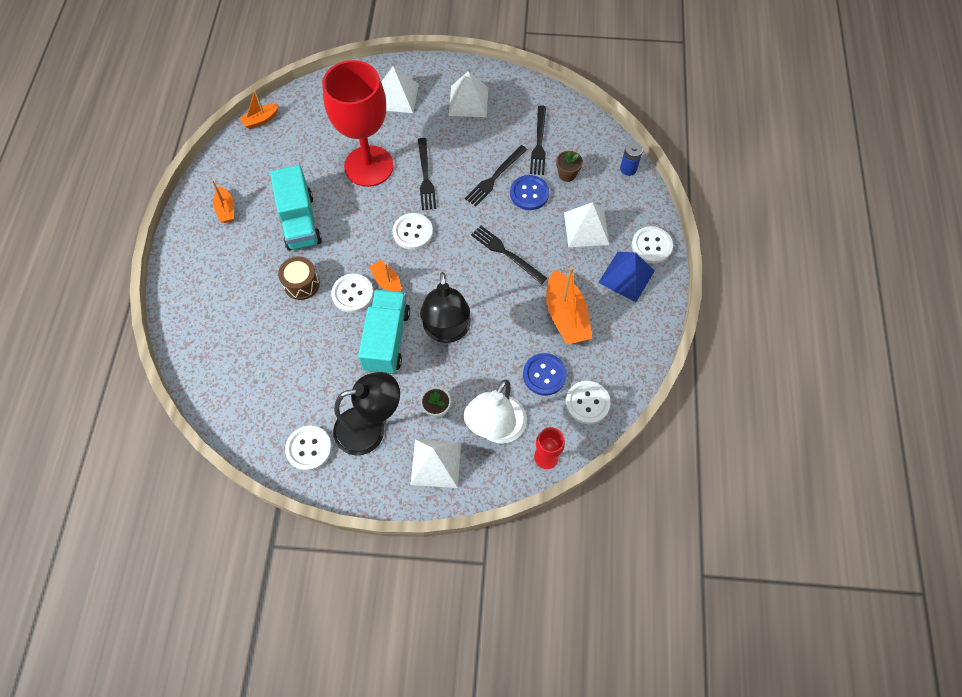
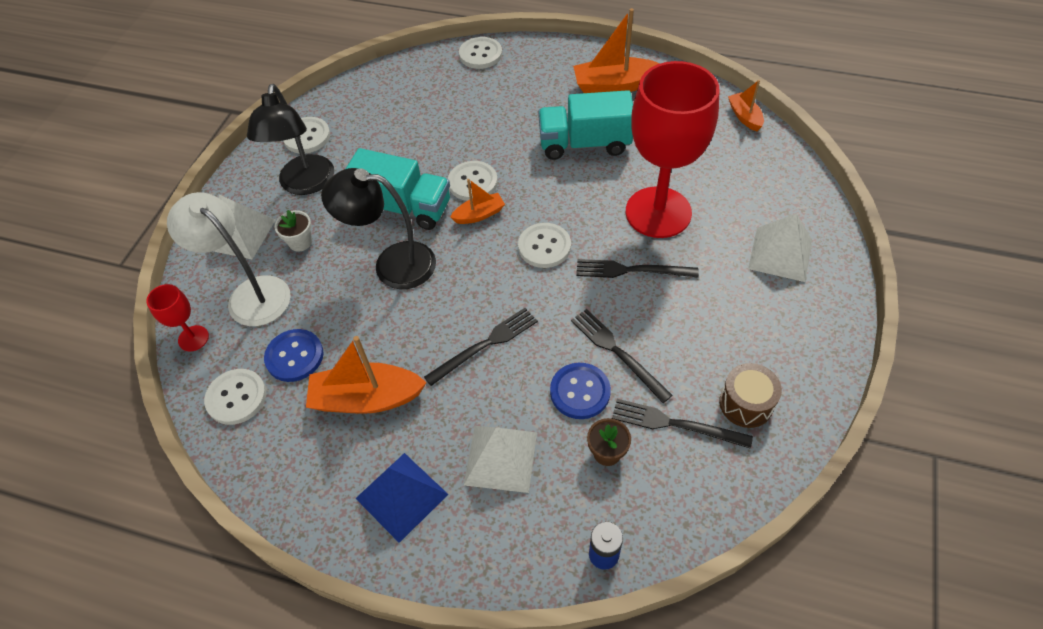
camera: 105 degrees right, 10 degrees down
(226, 209) = (614, 86): orange boat -> orange boat, size x1.80
(301, 284) = (499, 141): brown drum -> brown drum (746, 403)
(468, 101) = (767, 340): white pyramid -> none
(651, 246) = (444, 550): white button -> white button (480, 54)

